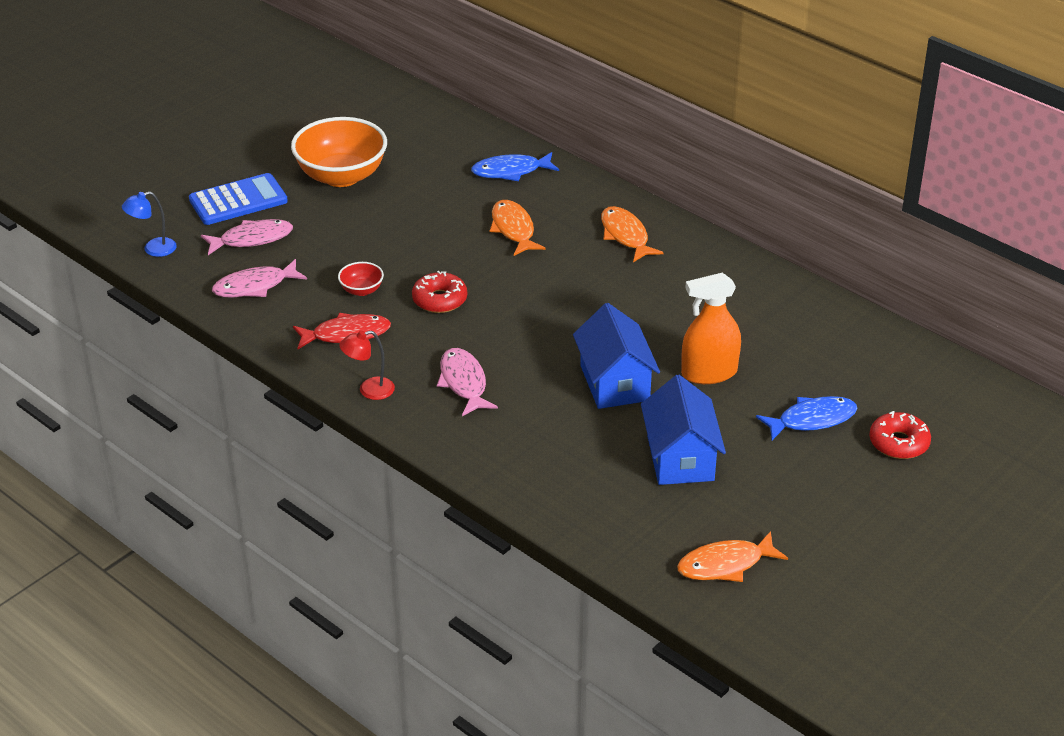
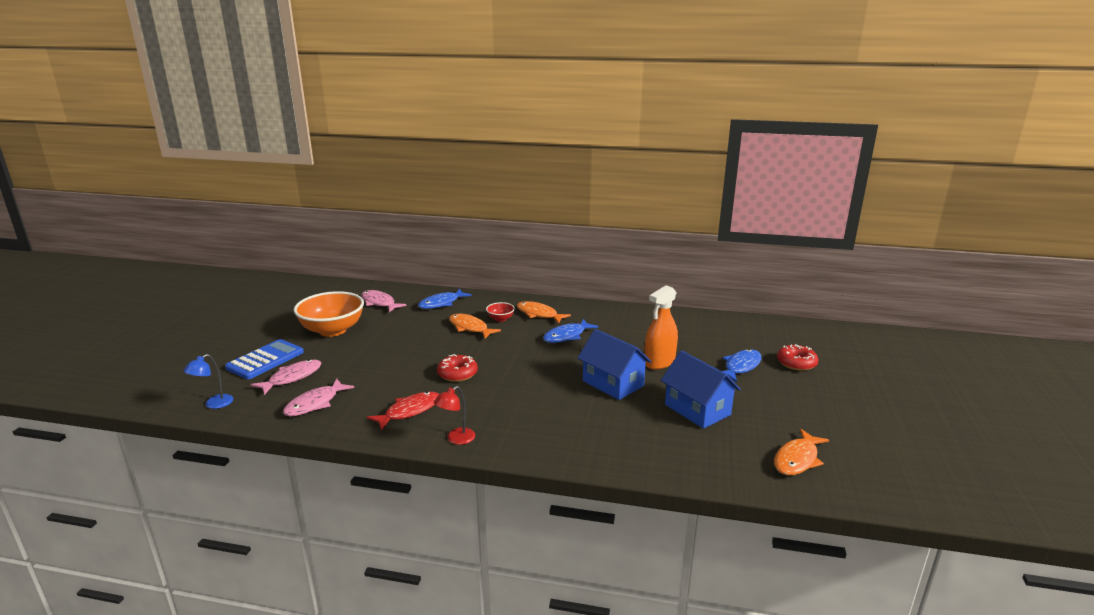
camera: 30 degrees left, 15 degrees down
(361, 290) = (398, 384): red bowl -> red bowl (500, 319)
(464, 383) = (518, 413): pink fish -> pink fish (379, 303)
(628, 287) = (567, 336): none -> blue fish

